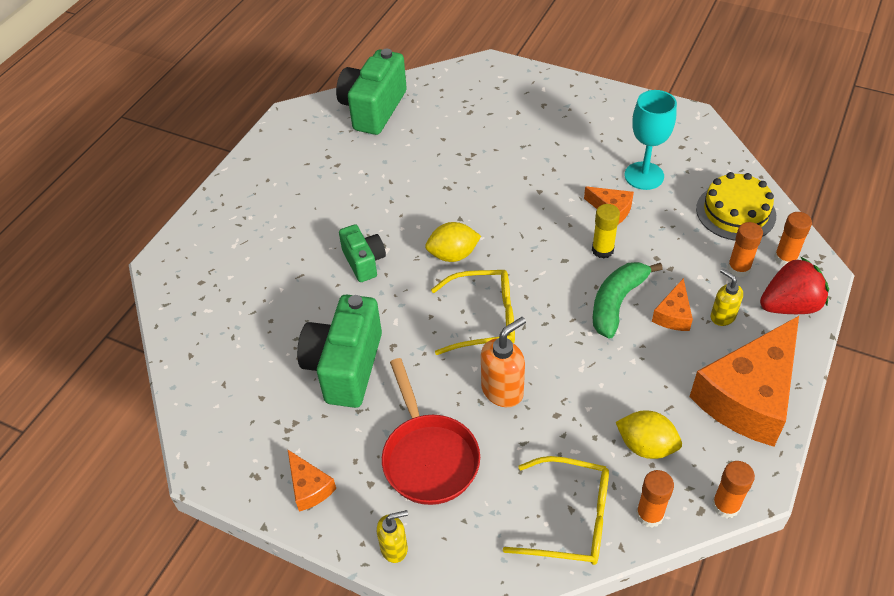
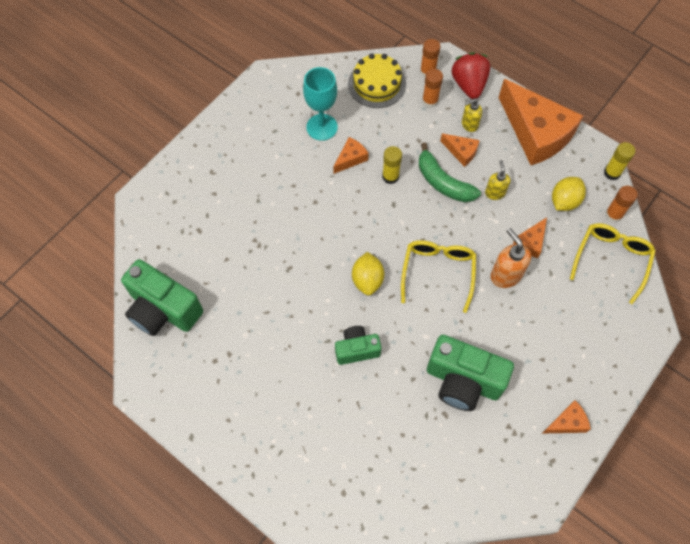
camera: 80 degrees left, 15 degrees up
(394, 548) = (621, 371): yellow soap dispenser -> yellow soap dispenser (495, 193)
(428, 457) = (553, 336): red pan -> none
(563, 413) = (531, 242): none -> orange cheese
(725, 505) = (612, 173): orange glue stick -> yellow glue stick

